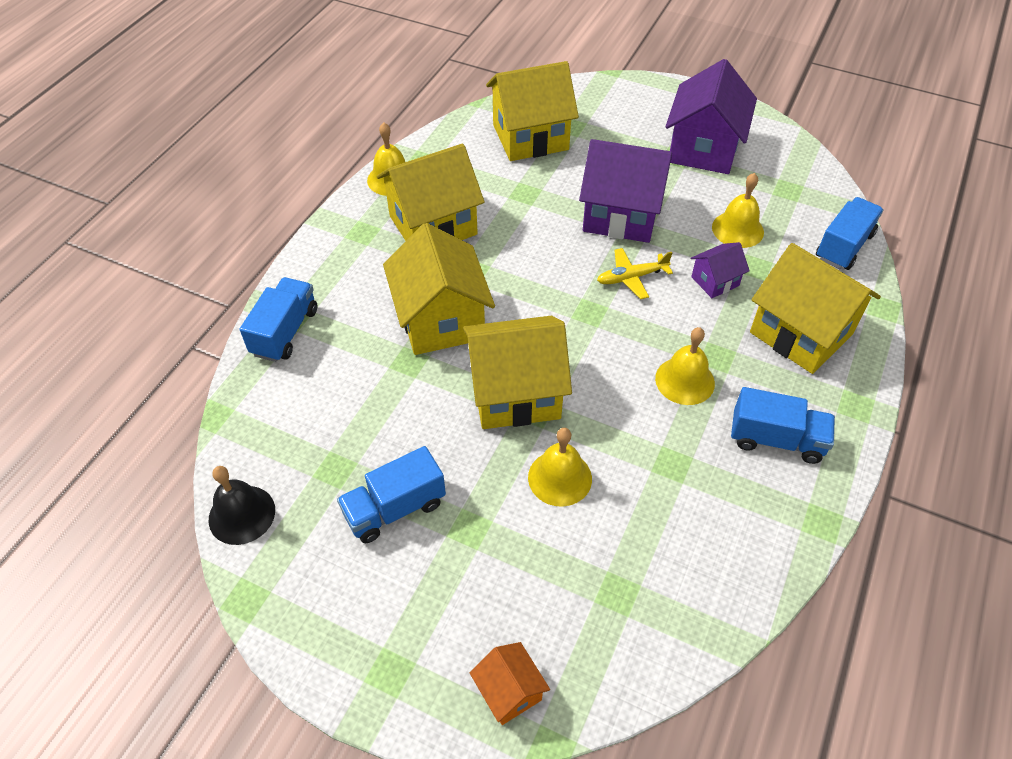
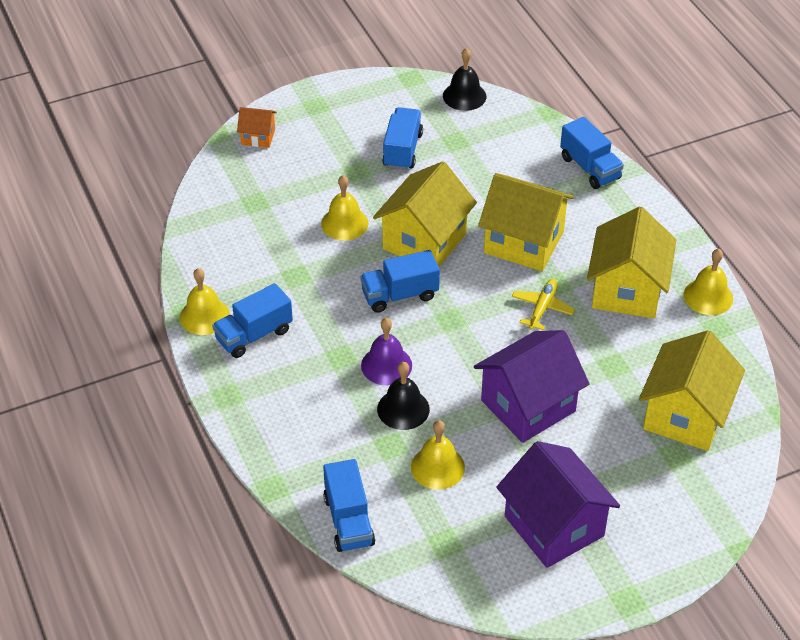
camera: 130 degrees right, 5 degrees down
(602, 365) = (400, 295): none -> blue truck
(632, 277) = (457, 364): yellow plane -> yellow plane (542, 308)
(685, 380) = (343, 325): yellow bell -> yellow bell (204, 316)
(688, 320) = (386, 365): none -> purple bell
(715, 281) = (403, 409): purple house -> black bell
(801, 333) = (307, 418): yellow house -> none

